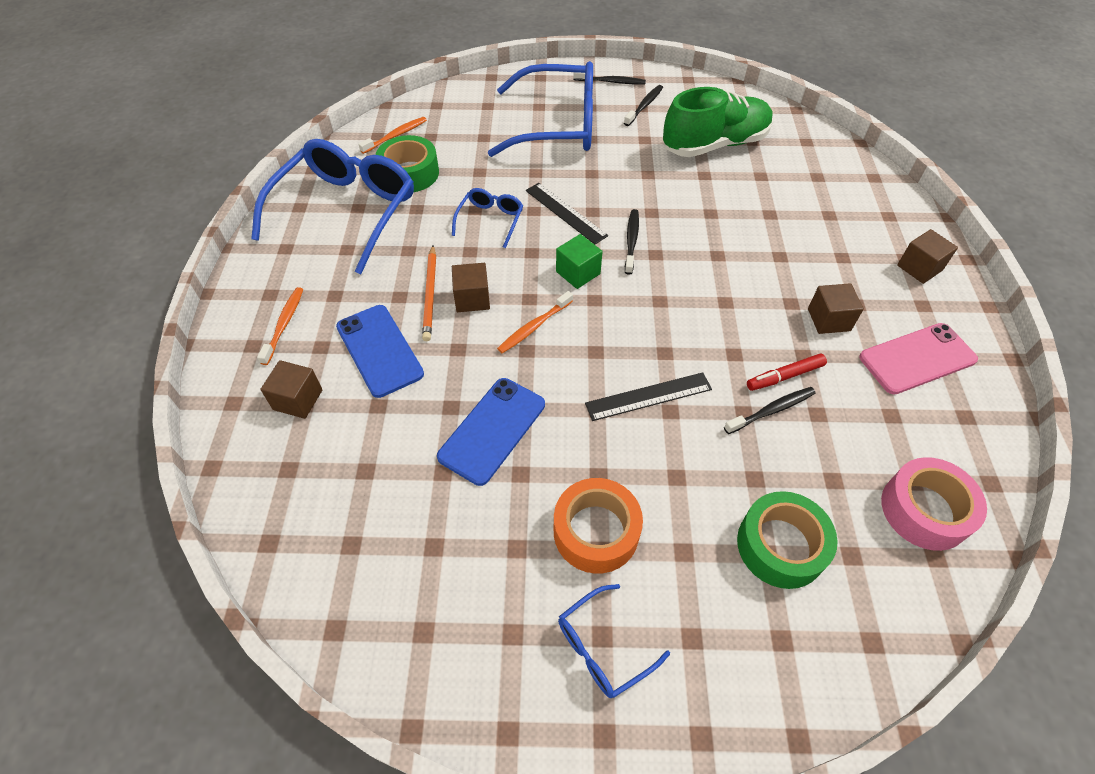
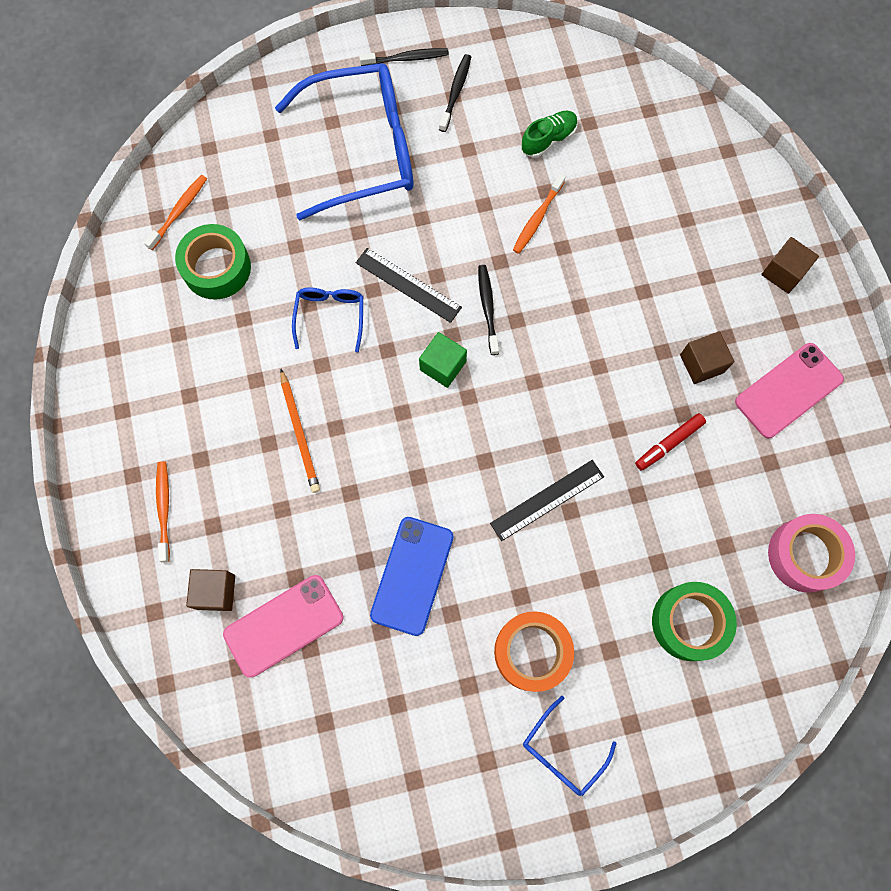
camera: 15 degrees left, 20 degrees up
(346, 211) = (167, 342): blue glasses -> none
(349, 444) = (283, 625): none -> pink phone
(379, 350) = (273, 514): blue phone -> none
(472, 299) = (344, 427): brown cube -> none
(534, 327) = (417, 446): orange toothbrush -> orange toothbrush (537, 218)
(715, 145) = (548, 139): green shoe -> green shoe, size x0.48
(771, 410) = (662, 486): black toothbrush -> none

